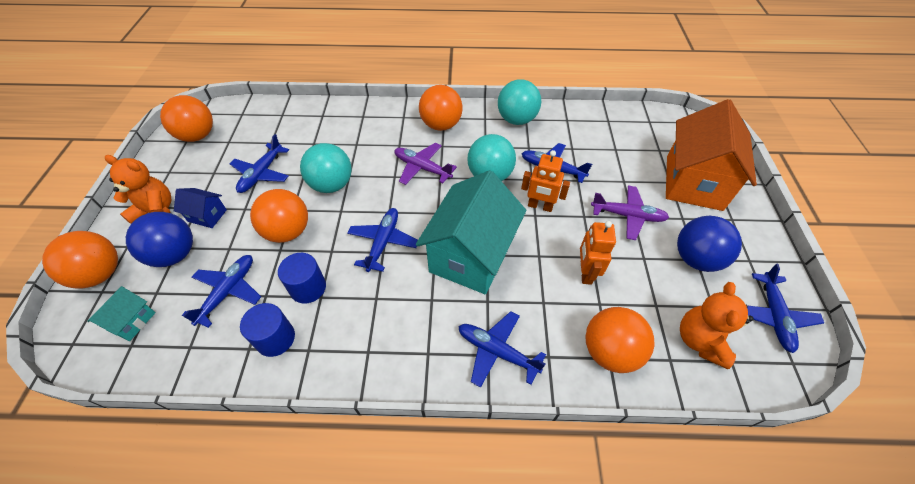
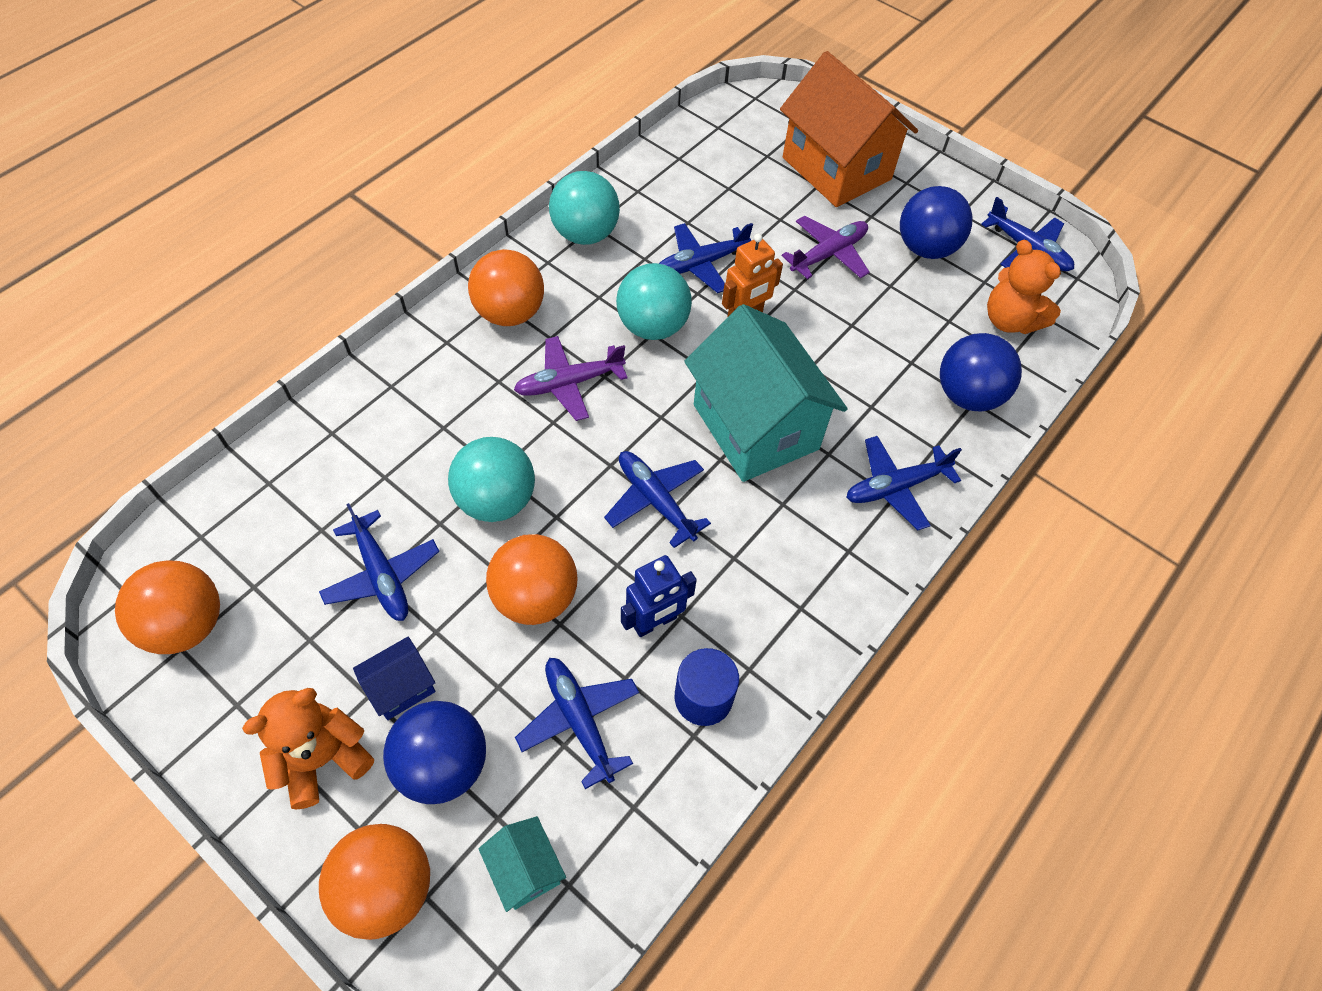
camera: 55 degrees left, 5 degrees up
(308, 288) = (655, 622): blue cylinder -> blue robot
(585, 272) = (866, 344): orange robot -> none
(609, 351) = (967, 395): orange ball -> blue ball

